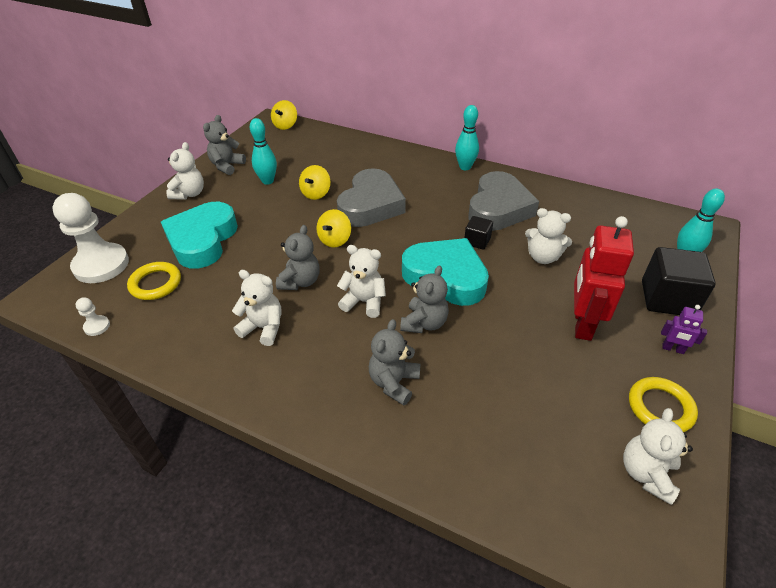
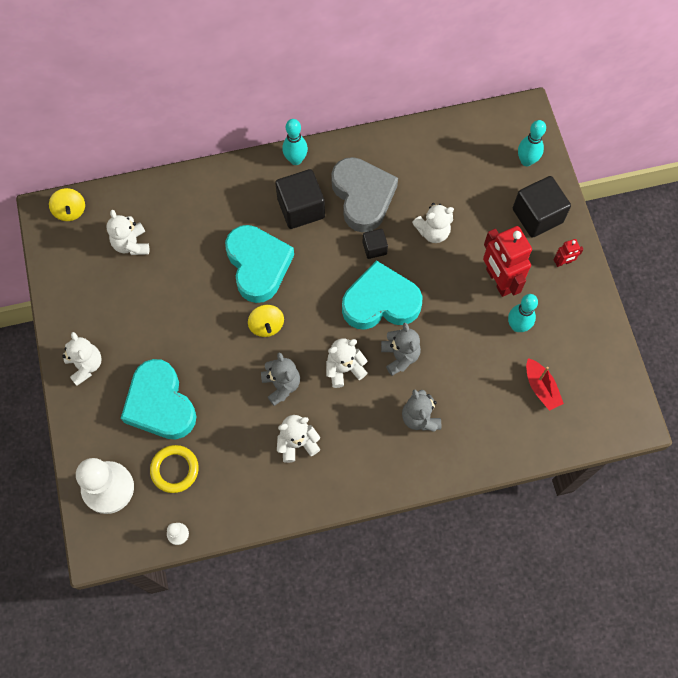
camera: 40 degrees left, 25 degrees up
(227, 166) = (78, 307): grey teddy bear -> none
(267, 181) = (139, 299): turquoise bowling pin -> turquoise bowling pin (517, 326)
(316, 194) = (198, 285): yellow spinning top -> none
(371, 205) = (258, 265): grey heart -> turquoise heart
(440, 192) = (301, 208): none -> black cube
(557, 445) = (541, 388): none -> red boat
(646, 474) = (595, 370): white teddy bear -> white teddy bear (131, 244)
(660, 407) = (579, 317): yellow ring -> none
(673, 349) = (563, 262): purple robot -> red robot

